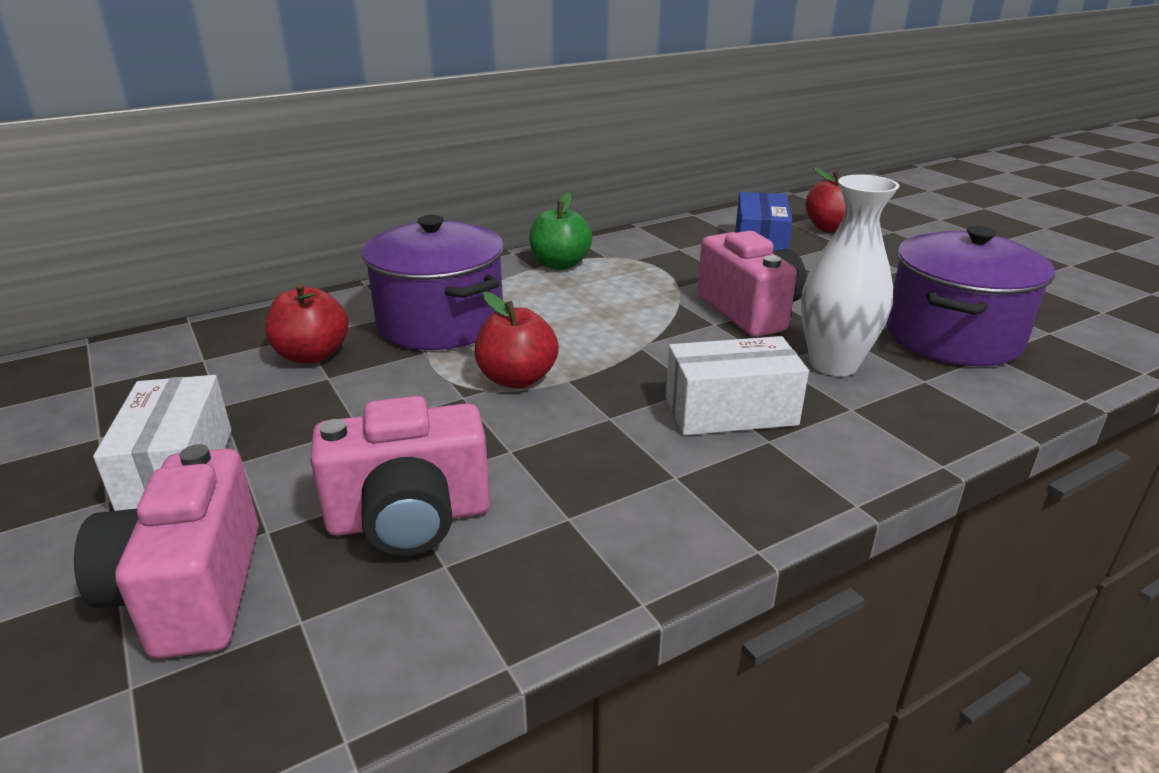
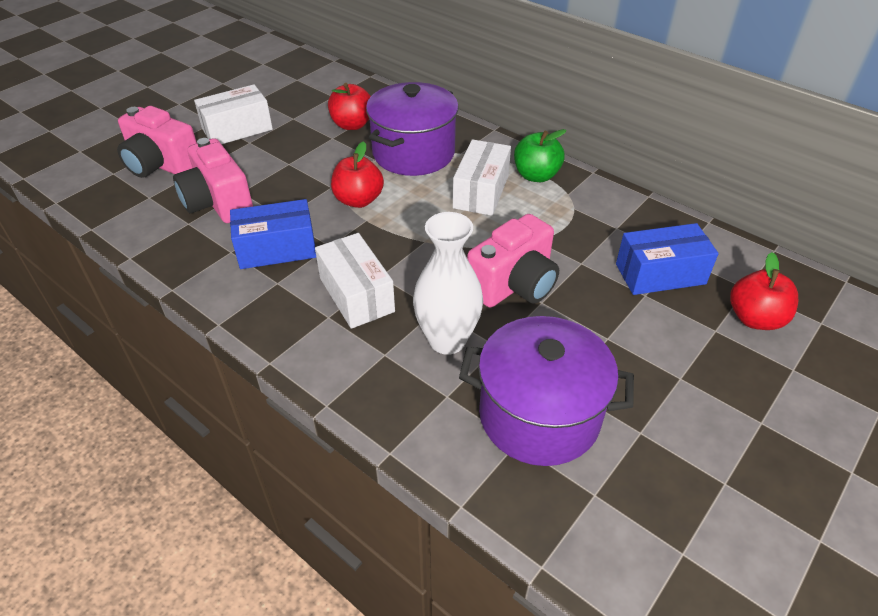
camera: 70 degrees right, 15 degrees up
(190, 591) = (161, 165): pink camera -> pink camera turned 120 degrees counterclockwise
(566, 297) = (481, 192): none -> white box
(591, 466) = (277, 249): none -> blue box

